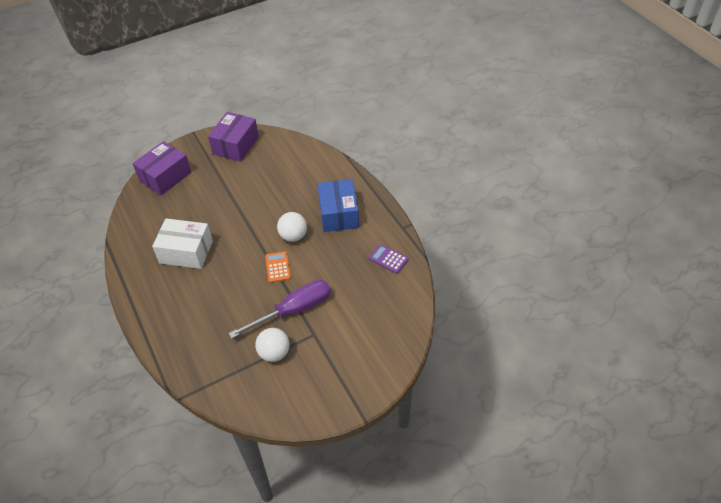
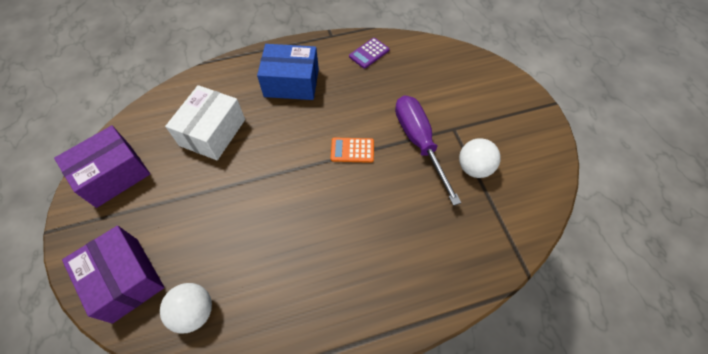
camera: 80 degrees left, 10 degrees up
(186, 252) = (294, 255): white box -> white box (212, 132)
(236, 145) = (114, 175): purple box -> purple box turned 75 degrees counterclockwise
(293, 236) = (309, 129): white ball -> white ball (194, 312)

